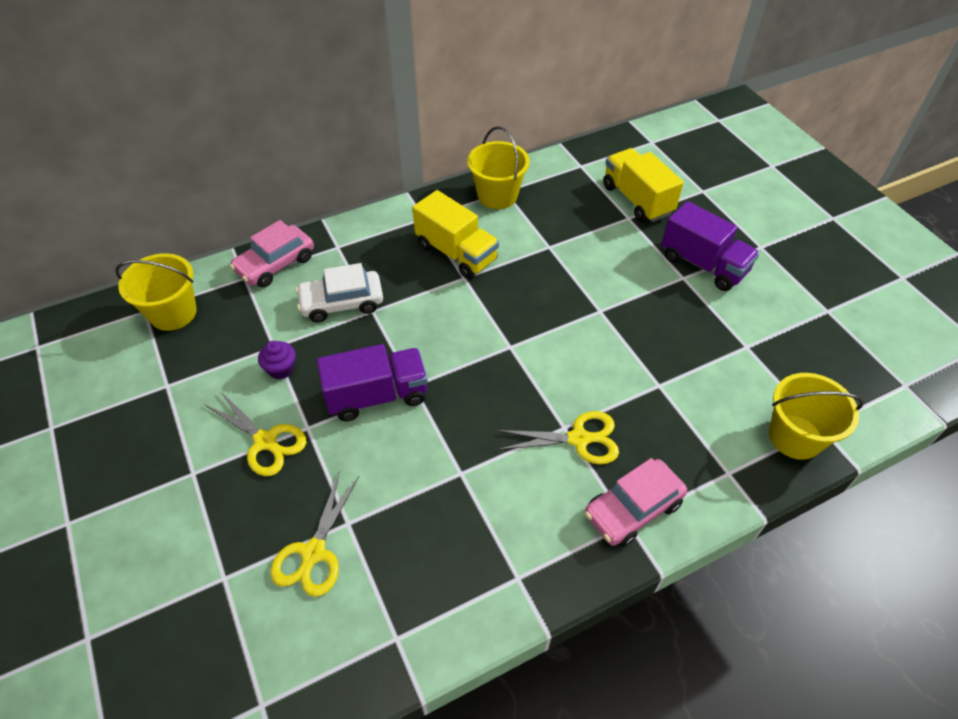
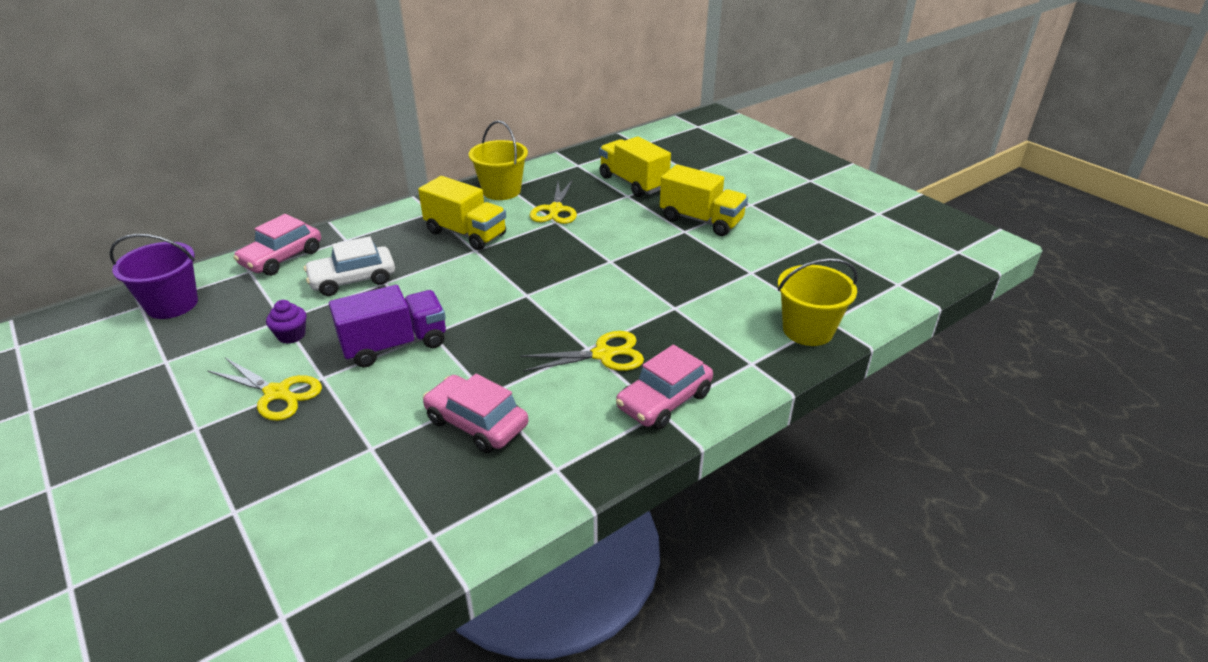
camera: 10 degrees left, 15 degrees down
(173, 313) = (172, 304): yellow bucket -> purple bucket
(313, 553) = (335, 477): yellow scissors -> yellow scissors (555, 210)
(447, 508) = (476, 423): none -> pink car
(703, 264) = (701, 220): purple truck -> yellow truck

